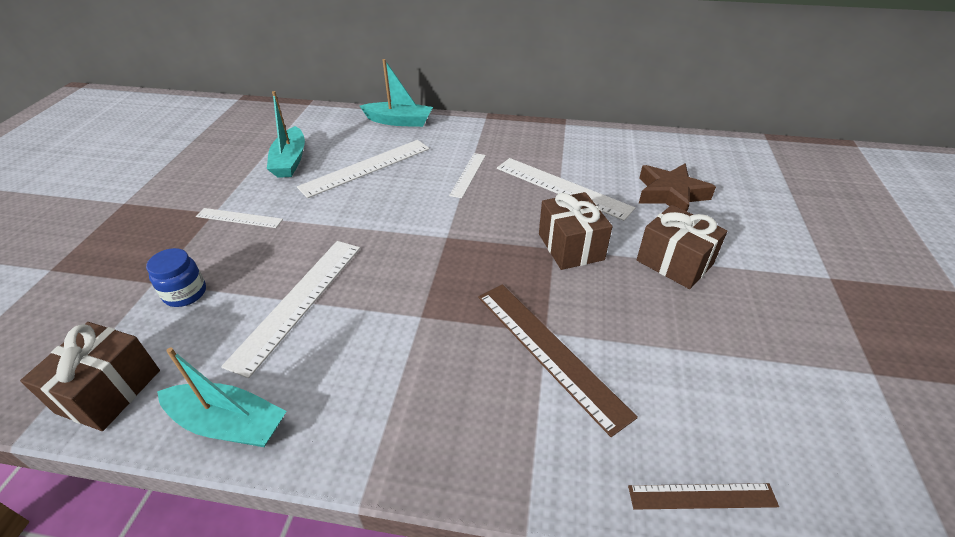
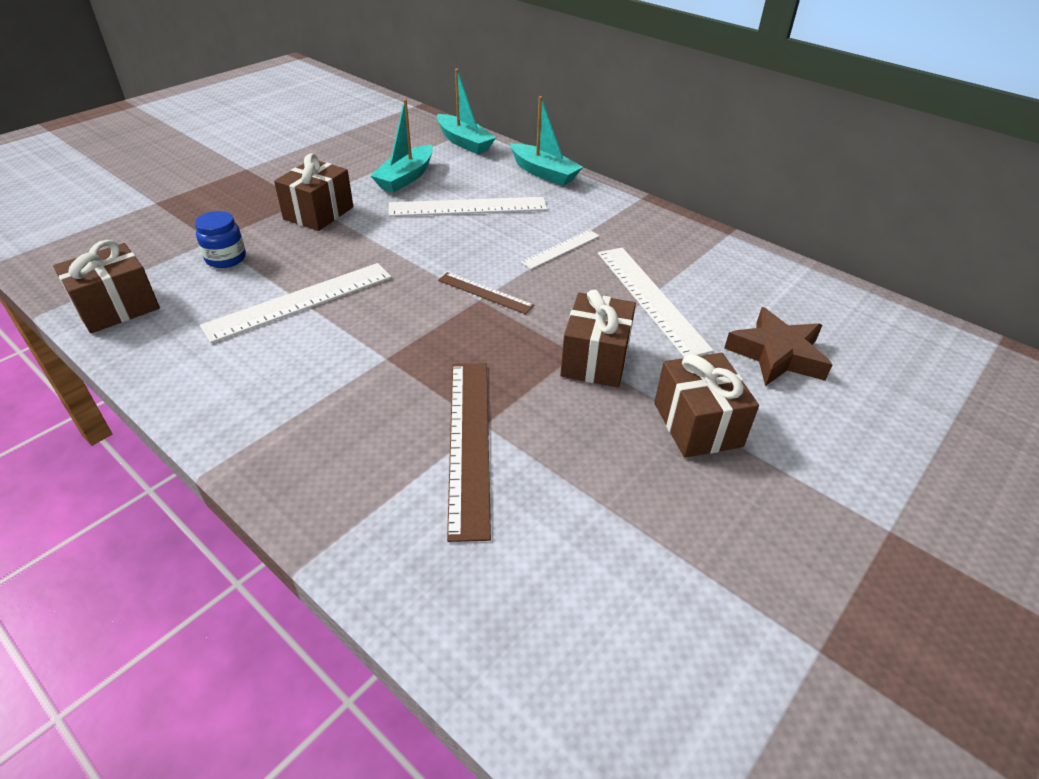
camera: 30 degrees right, 0 degrees up
(229, 424) = (168, 369): turquoise boat -> turquoise boat (464, 142)
(239, 218) = (318, 213): white ruler -> brown gift
(702, 496) = (479, 637): brown ruler -> brown ruler (485, 292)

